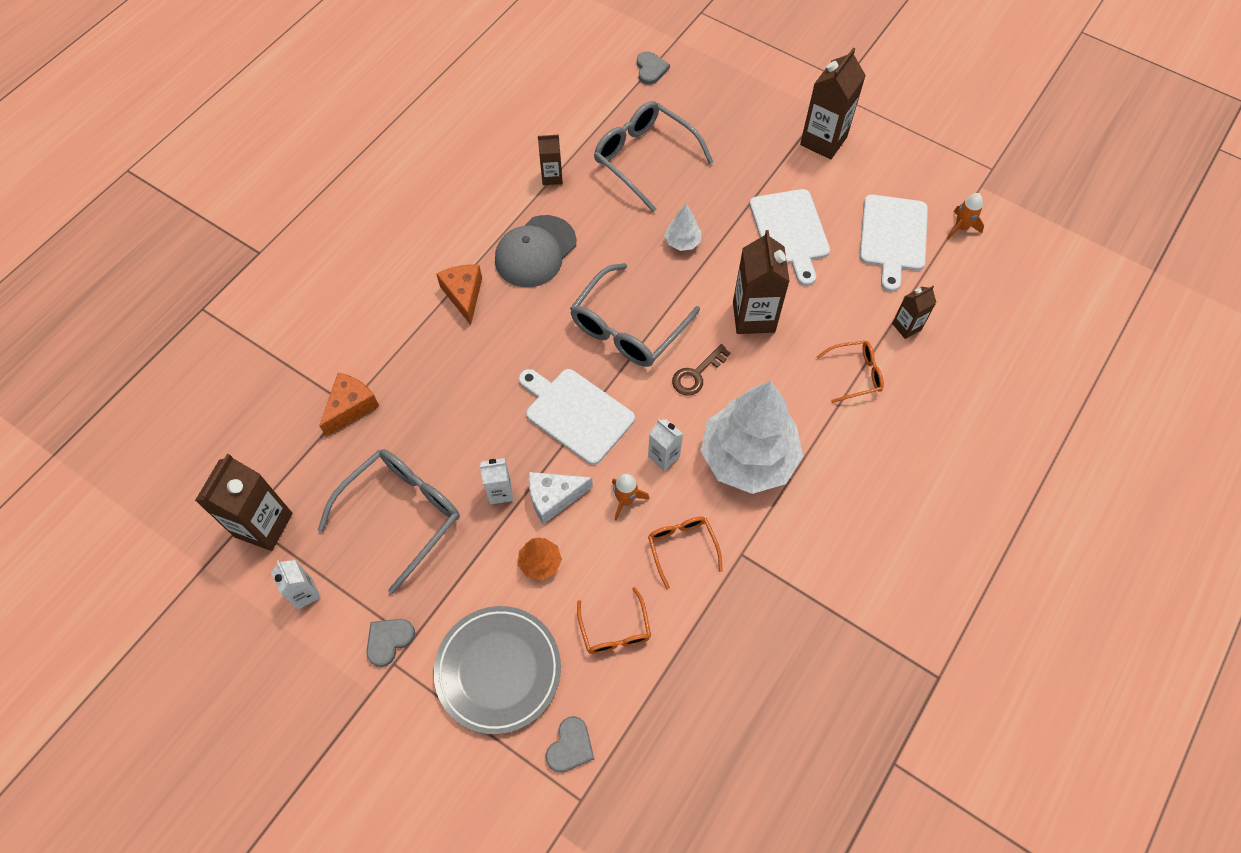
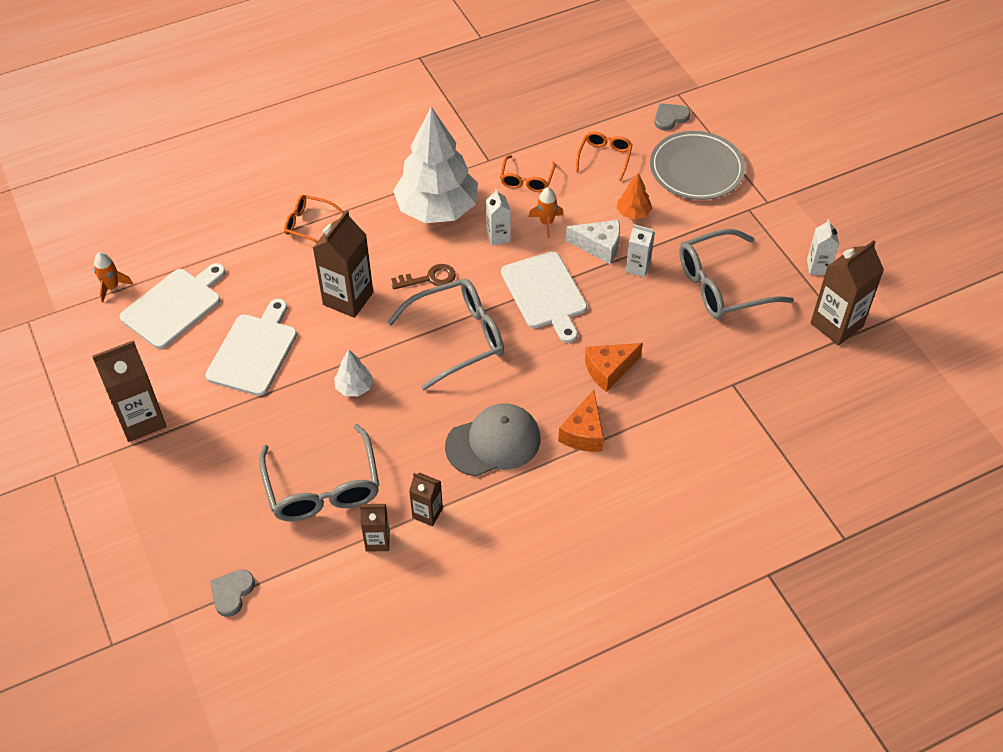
camera: 150 degrees left, 10 degrees down
(351, 407) = (731, 381): orange cheese -> orange cheese (609, 370)
(389, 640) = (765, 215): grey heart -> none
(906, 326) = (237, 237): brown carton -> brown carton (377, 541)

